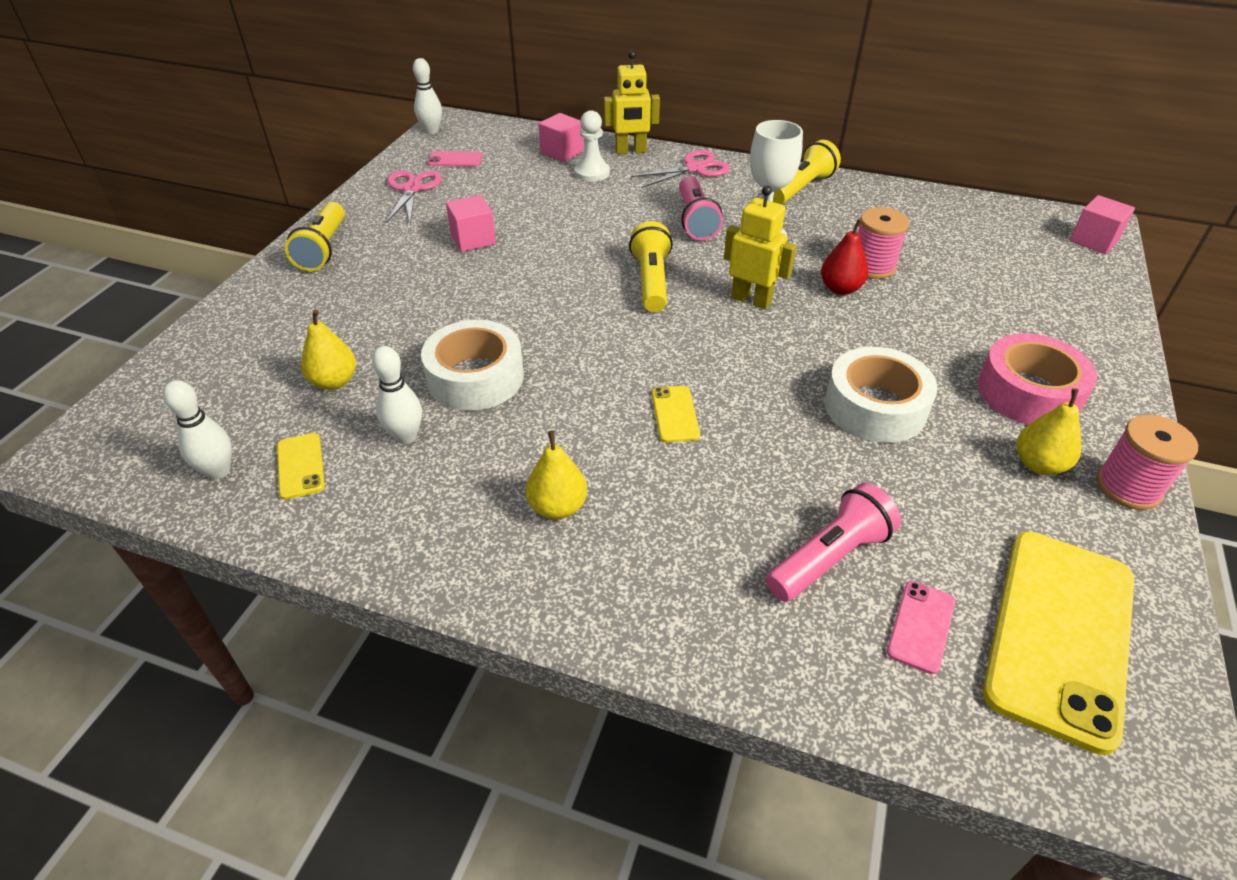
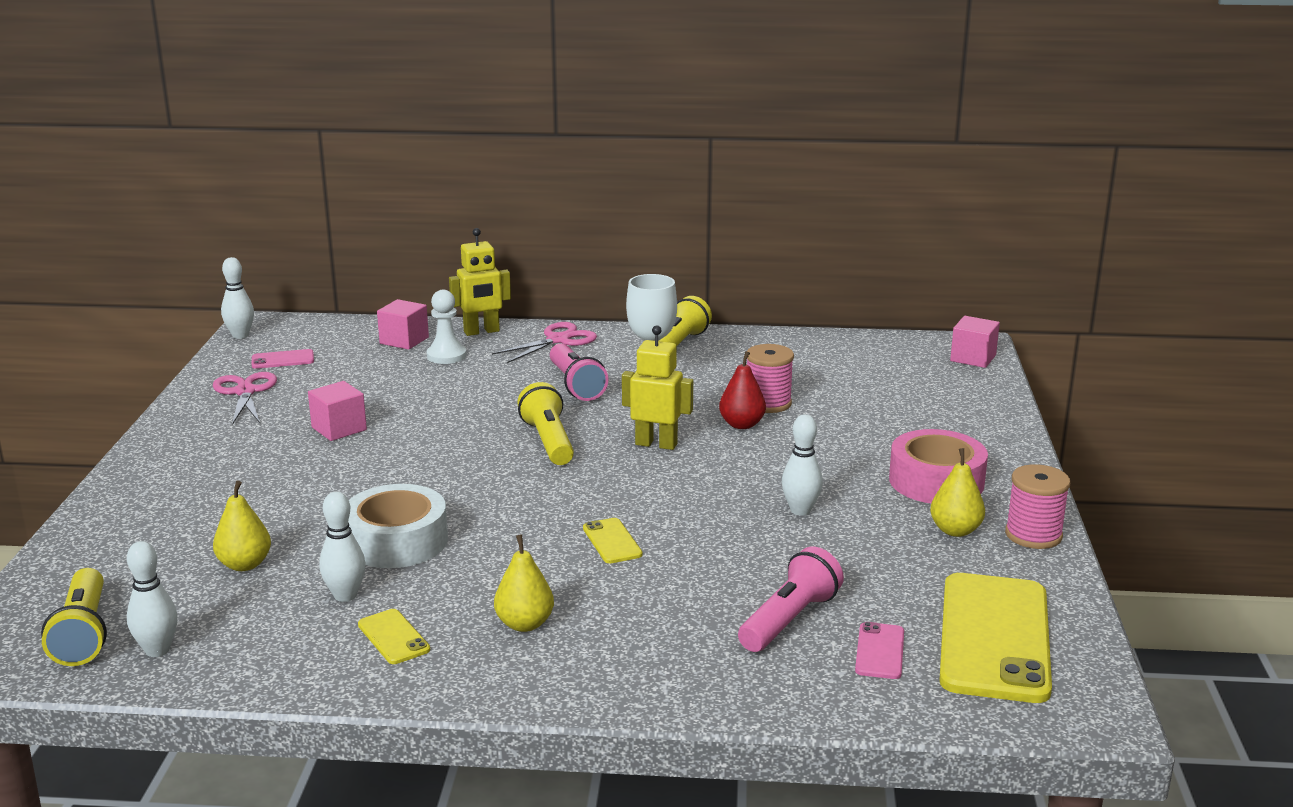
camera: 15 degrees left, 20 degrees down
(300, 466) = (245, 633): yellow phone -> yellow phone (393, 637)
(323, 249) = (169, 457): yellow flashlight -> yellow flashlight (83, 634)
(875, 407) = (800, 510): white tape -> white bowling pin

